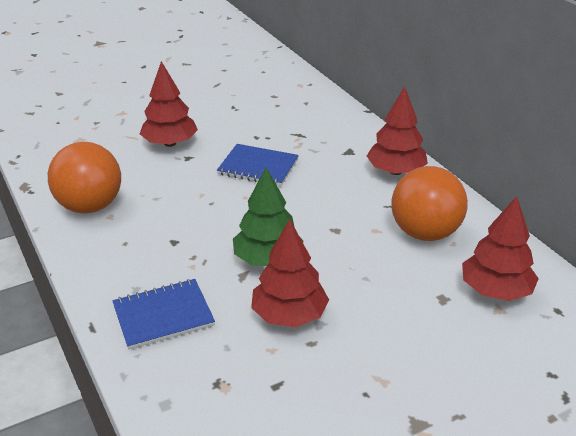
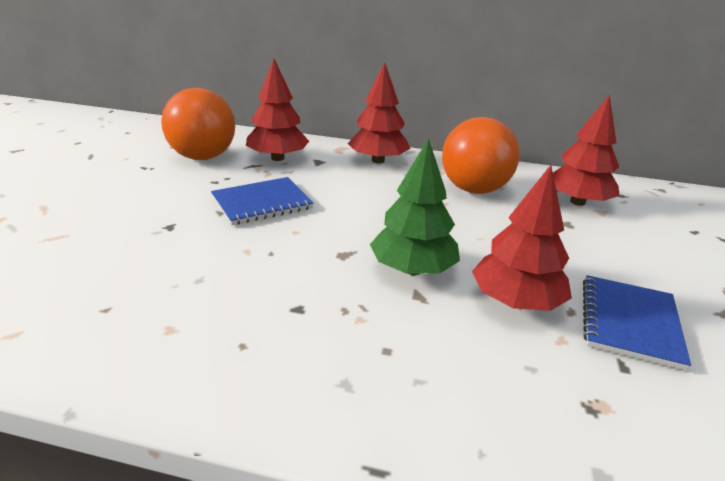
camera: 50 degrees left, 5 degrees down
(90, 206) = (120, 334): orange ball -> orange ball (203, 157)
(163, 315) = (425, 387): blue notebook -> blue notebook (630, 322)
(170, 143) = (123, 223): red tree -> red tree (277, 158)

